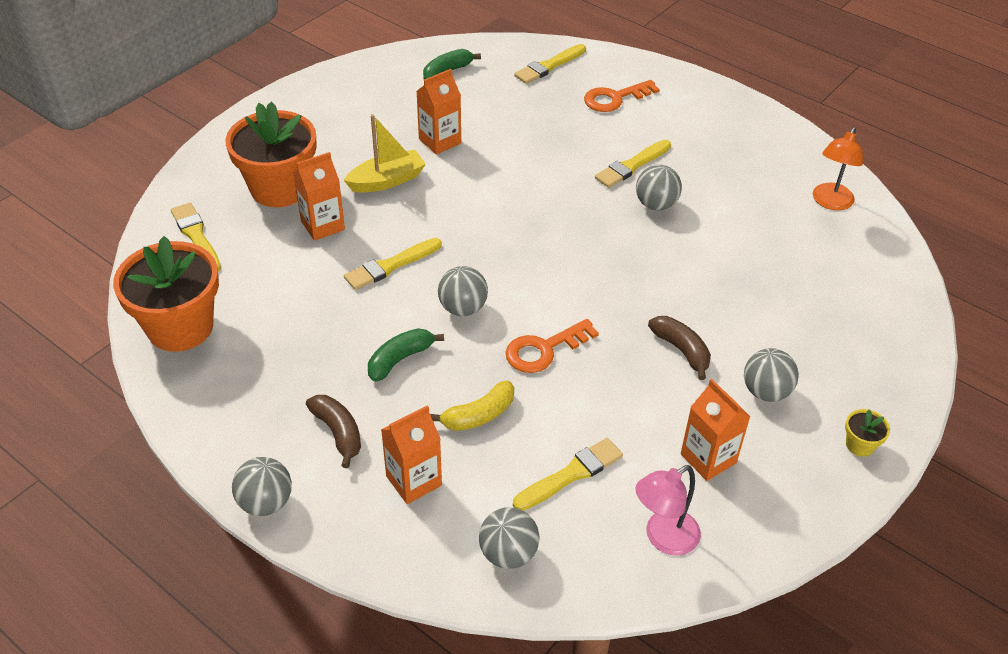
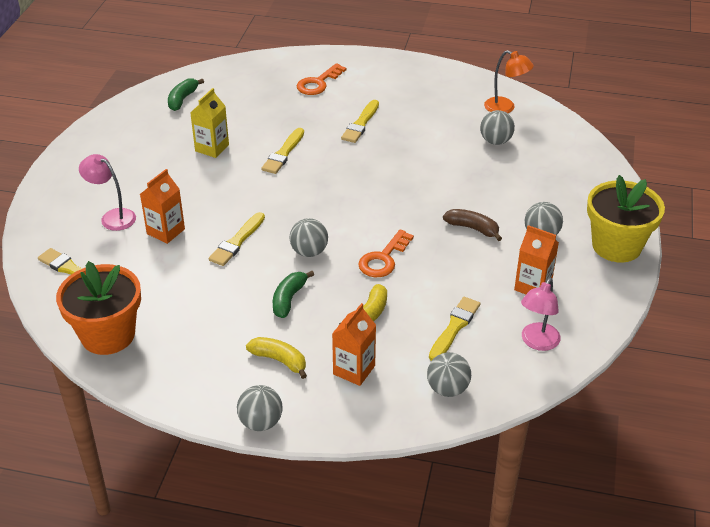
camera: 25 degrees left, 5 degrees down
(279, 188) = (112, 217): orange flower pot -> pink lamp
(338, 433) = (279, 360): brown banana -> yellow banana
(387, 180) = (192, 186): yellow boat -> none
(440, 141) = (212, 148): orange carton -> yellow carton
(549, 66) = (256, 74): yellow brush -> yellow brush (283, 153)
(656, 204) = (394, 144): grey ball -> grey ball (495, 141)
(830, 202) = (505, 108): orange lamp -> orange lamp turned 60 degrees counterclockwise
(860, 445) = (616, 246): yellow flower pot -> yellow flower pot, size x2.48

